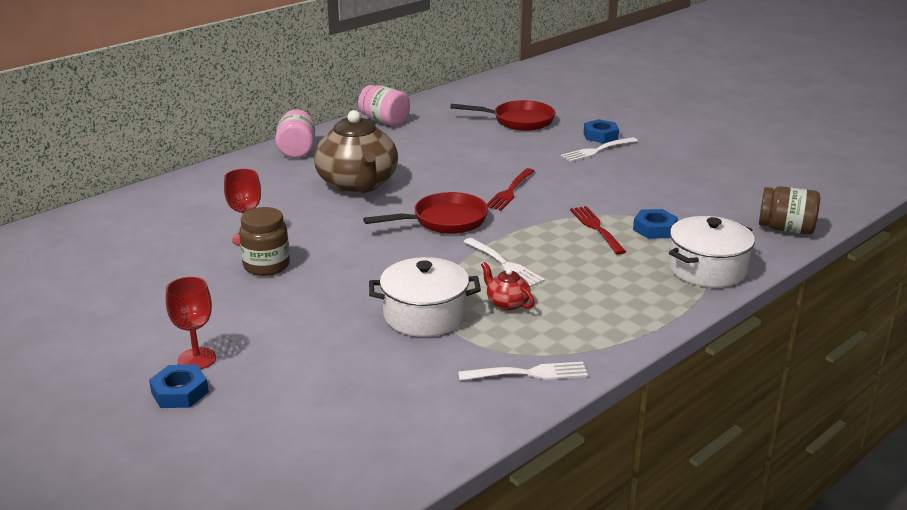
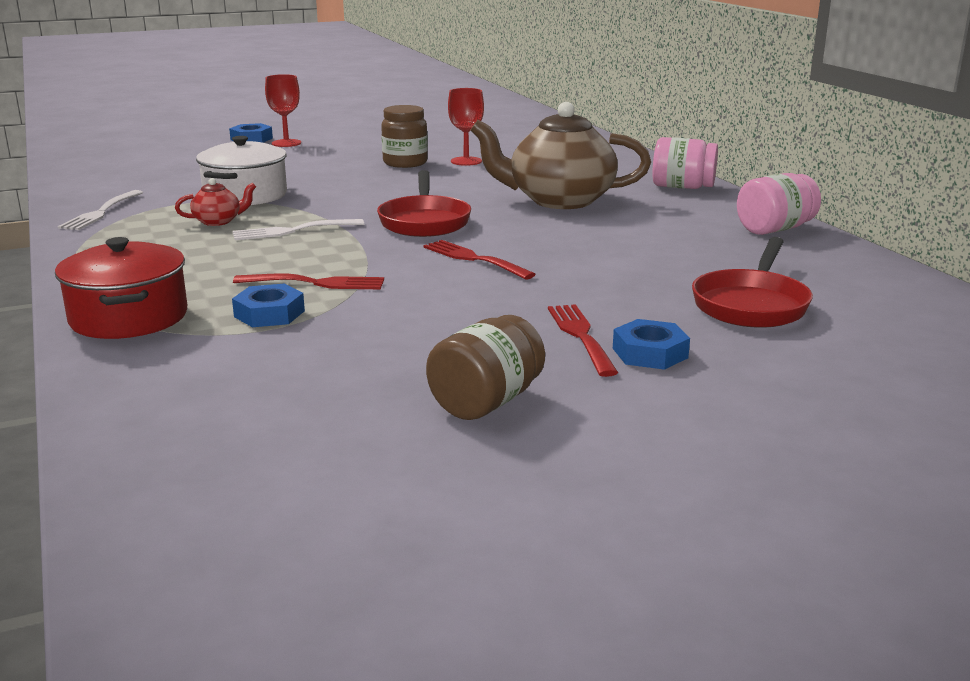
camera: 110 degrees right, 5 degrees down
(597, 150) = (581, 336): white fork -> red fork
(707, 269) = (129, 317): white pot -> red pot
(786, 229) = (138, 405): brown jar -> brown jar (486, 402)

